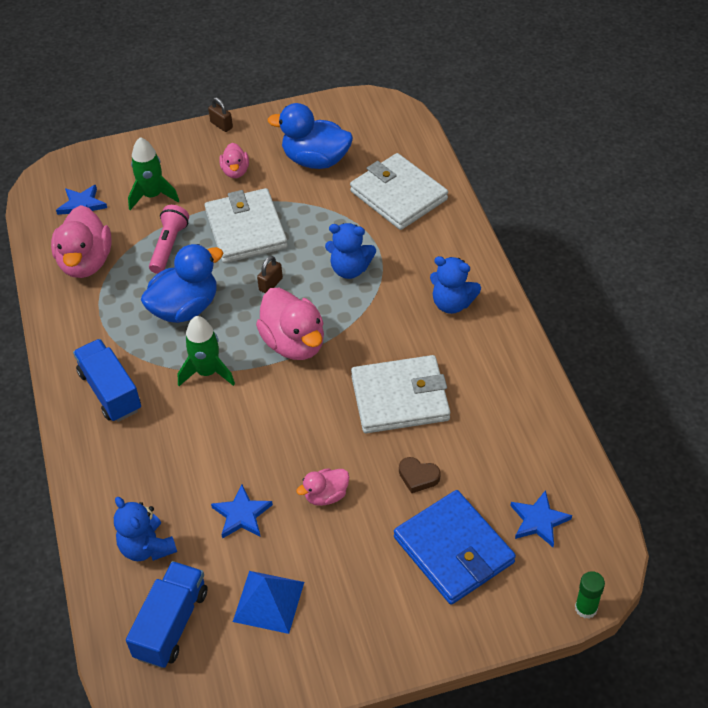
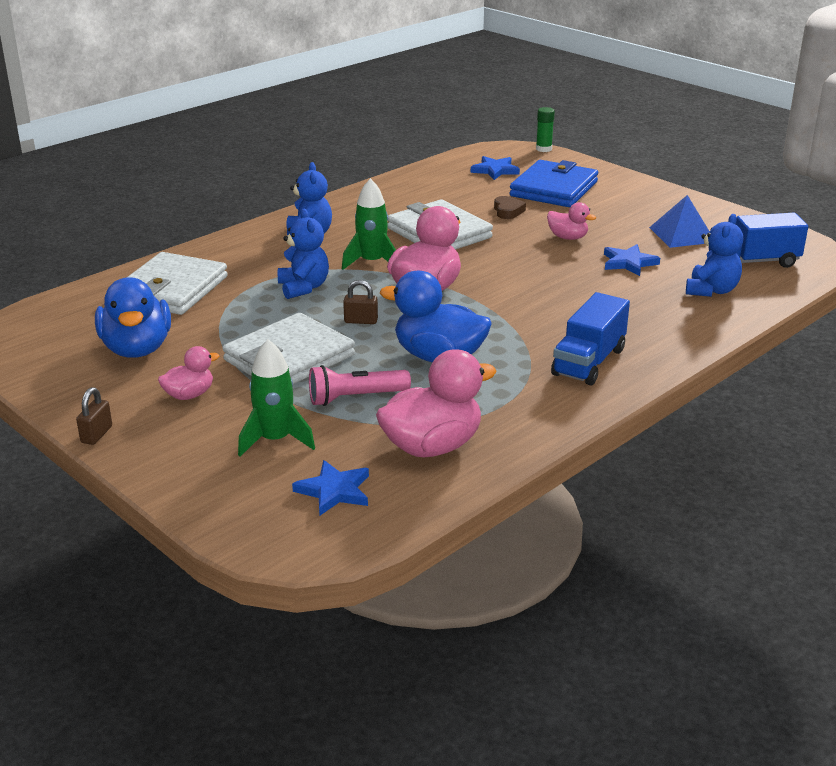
camera: 120 degrees left, 20 degrees down
(207, 372) = (507, 320): green rocket -> green rocket (372, 262)

